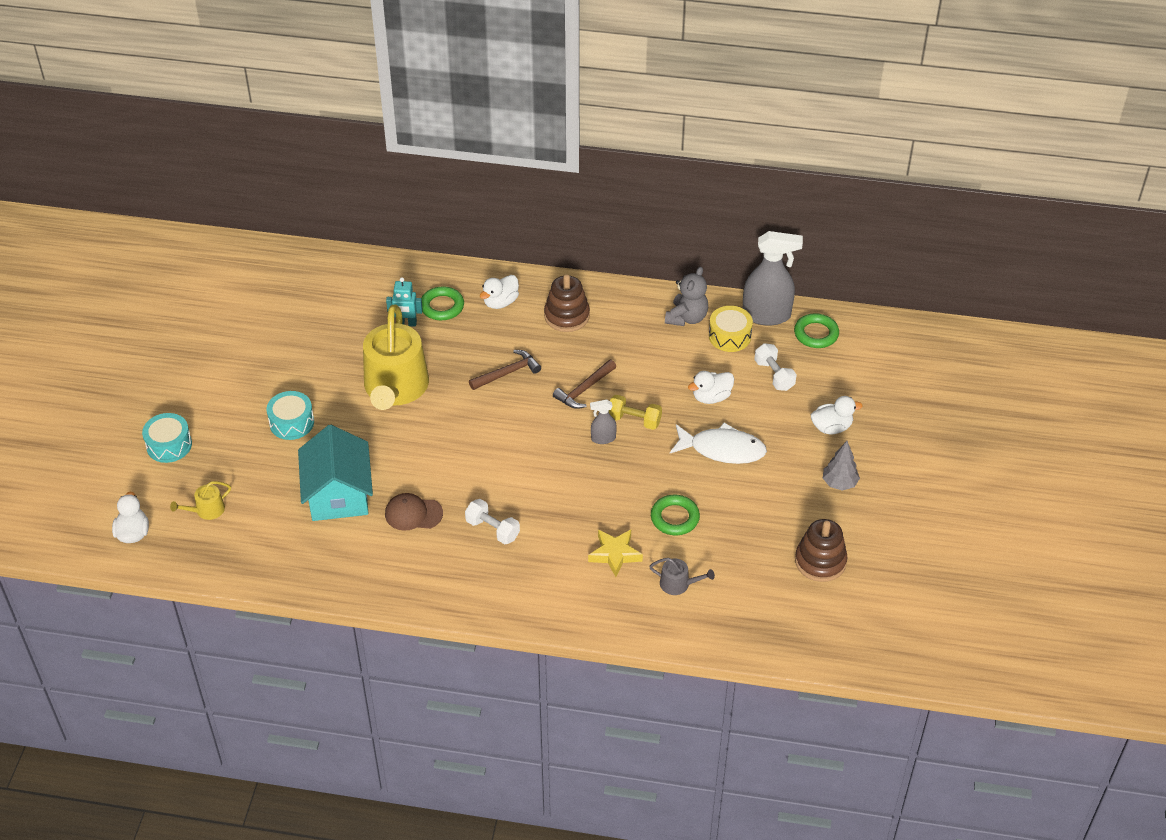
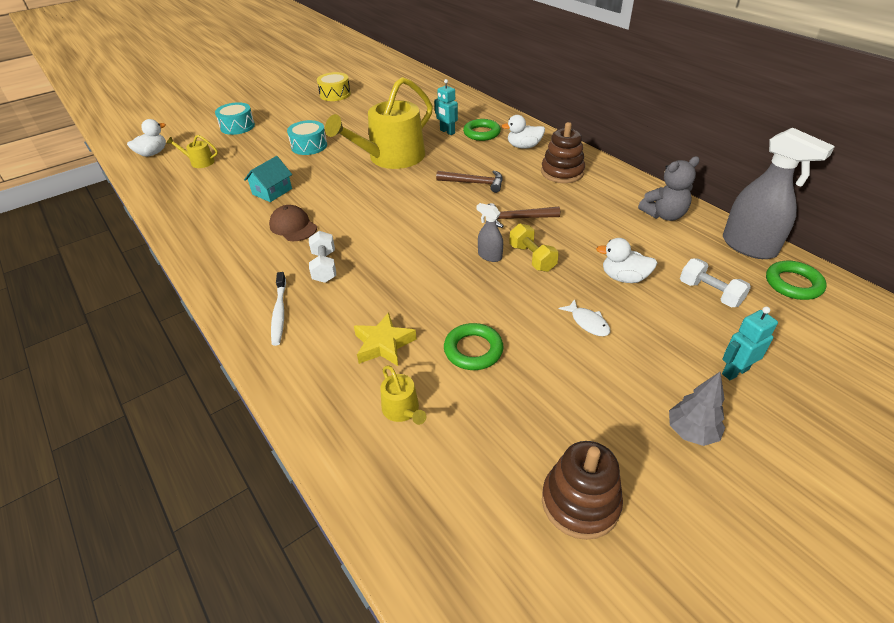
camera: 45 degrees right, 5 degrees down
(338, 494) = (272, 191): turquoise house -> turquoise house, size x0.55
(513, 585) = (279, 313): none -> white toothbrush
(678, 584) = (402, 410): grey watering can -> yellow watering can
(722, 449) = (588, 322): white fish -> white fish, size x0.50
(729, 336) = (693, 244): yellow drum -> yellow drum (335, 94)
(774, 375) = (709, 293): white dumbbell -> white dumbbell turned 60 degrees counterclockwise
(831, 427) = (734, 371): white duck -> turquoise robot

